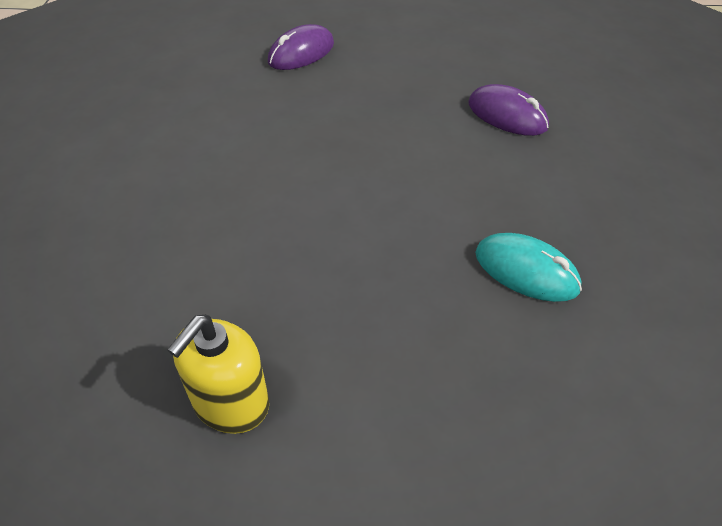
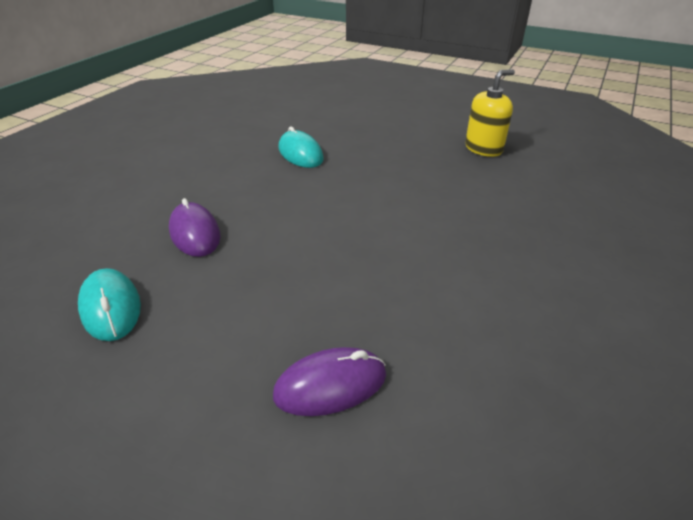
camera: 155 degrees left, 10 degrees down
(489, 51) = (111, 307): none -> turquoise mouse

